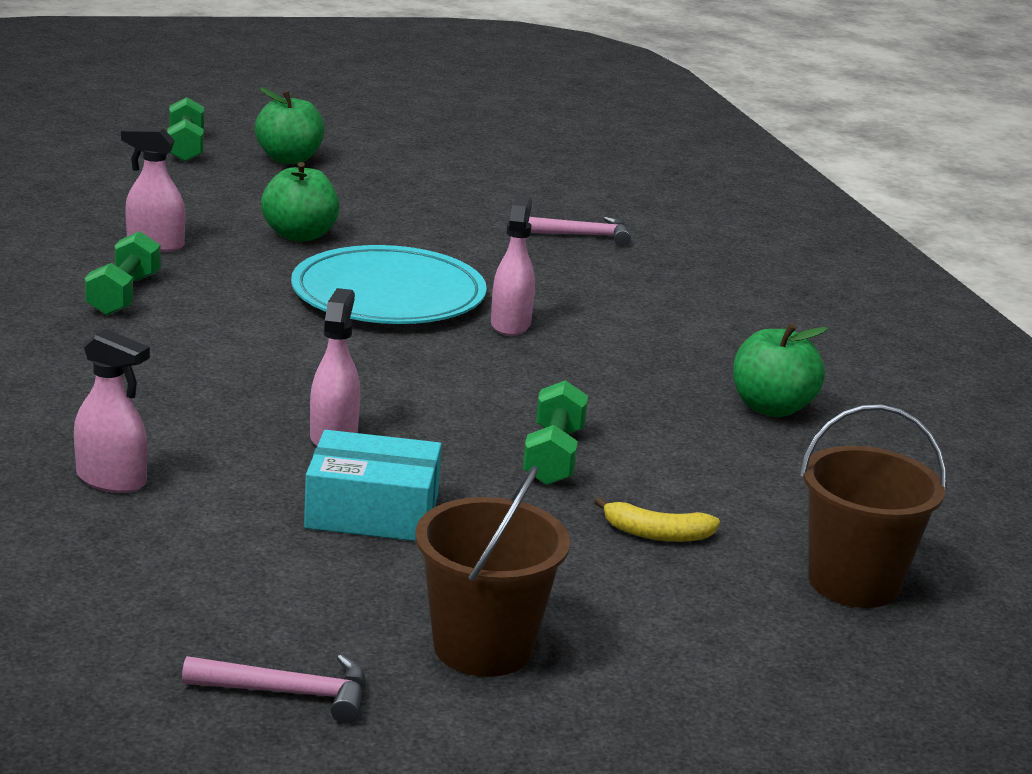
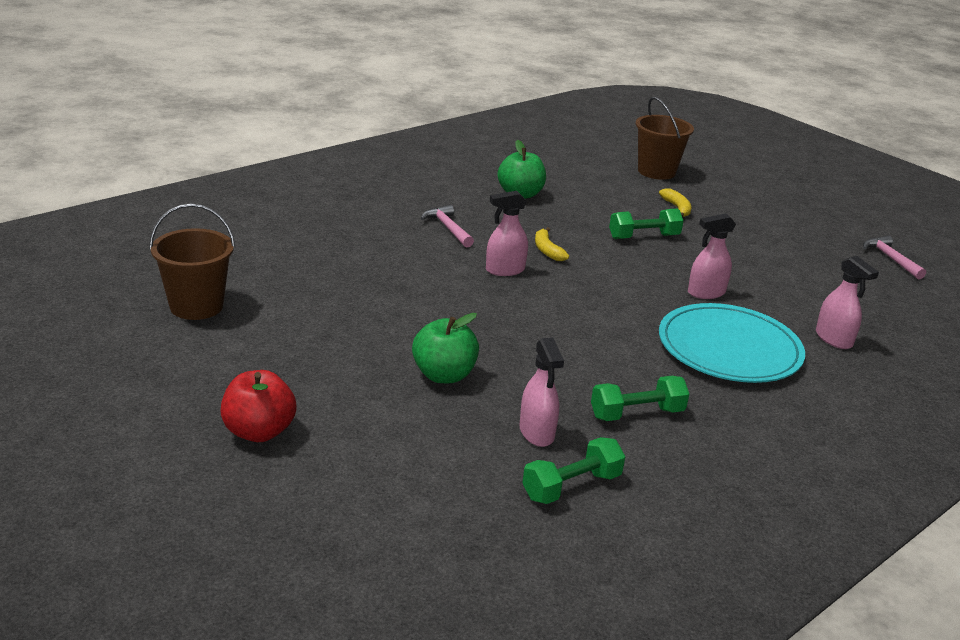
camera: 115 degrees left, 5 degrees up
(112, 480) = (834, 339): pink spray bottle -> pink spray bottle turned 150 degrees clockwise
(185, 148) = (277, 504): green dumbbell -> green dumbbell (571, 487)
(289, 159) = (259, 432): green apple -> red apple
(372, 511) = (755, 269): turquoise box -> none
(388, 294) = (509, 316): turquoise plate -> turquoise plate (729, 348)
(483, 647) = (806, 230): brown bucket -> brown bucket (196, 306)
(552, 367) = (547, 250): none -> yellow banana
(582, 235) = (321, 269): pink hammer -> pink hammer (448, 228)

